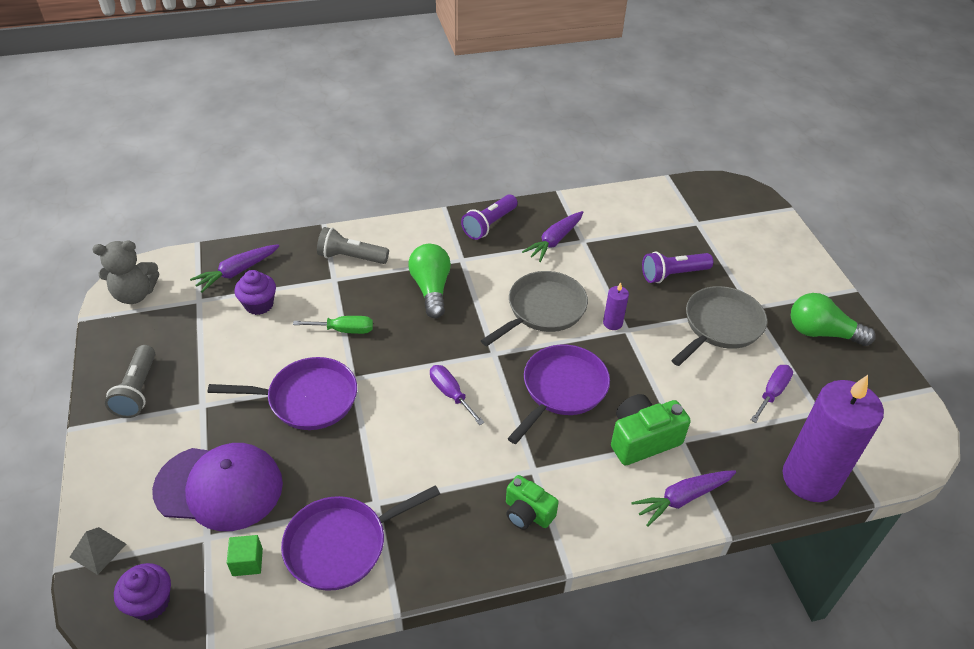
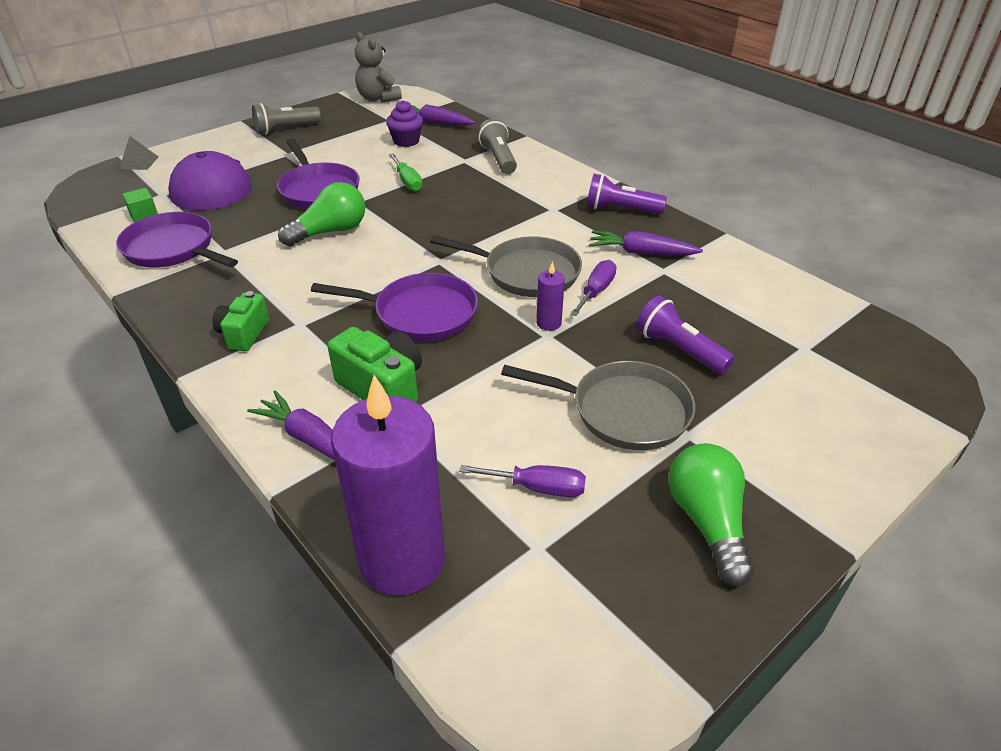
camera: 65 degrees right, 5 degrees down
(150, 602) = (100, 193): purple cupcake -> none
(431, 289) = (496, 205): green light bulb -> green light bulb (330, 232)
(451, 394) = (369, 252): purple screwdriver -> purple screwdriver (596, 291)

